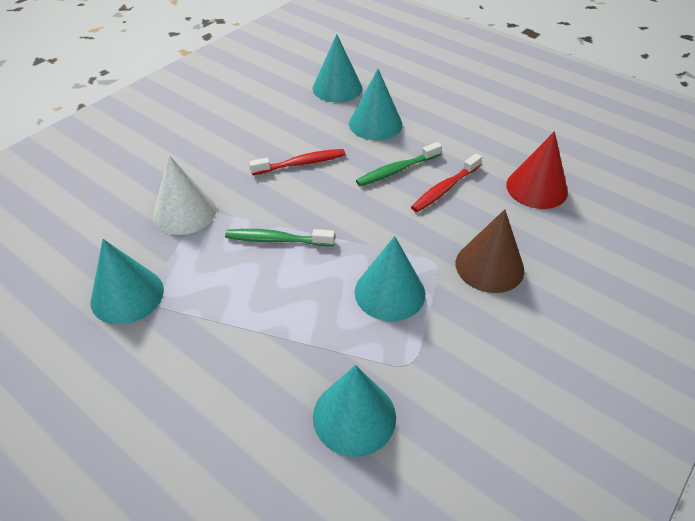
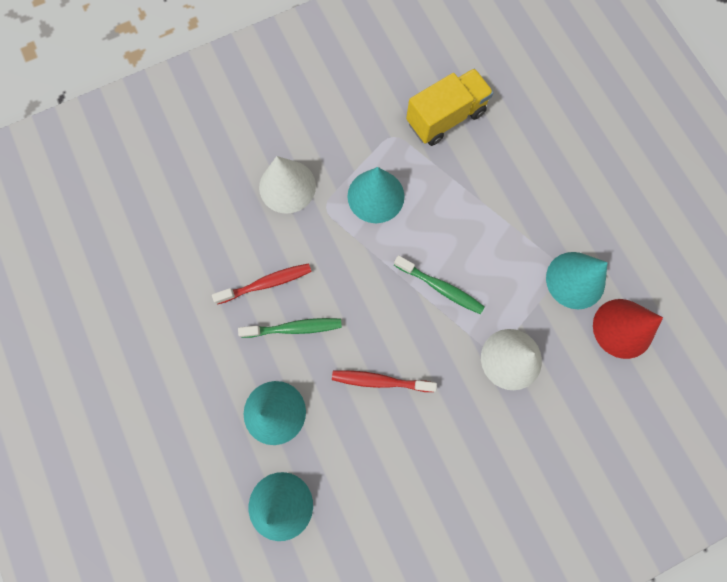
camera: 155 degrees left, 30 degrees up
(354, 416) = (445, 118): turquoise cone -> yellow truck
(489, 266) = (287, 186): brown cone -> white cone
(536, 188) = (186, 247): red cone -> red cone (623, 328)

